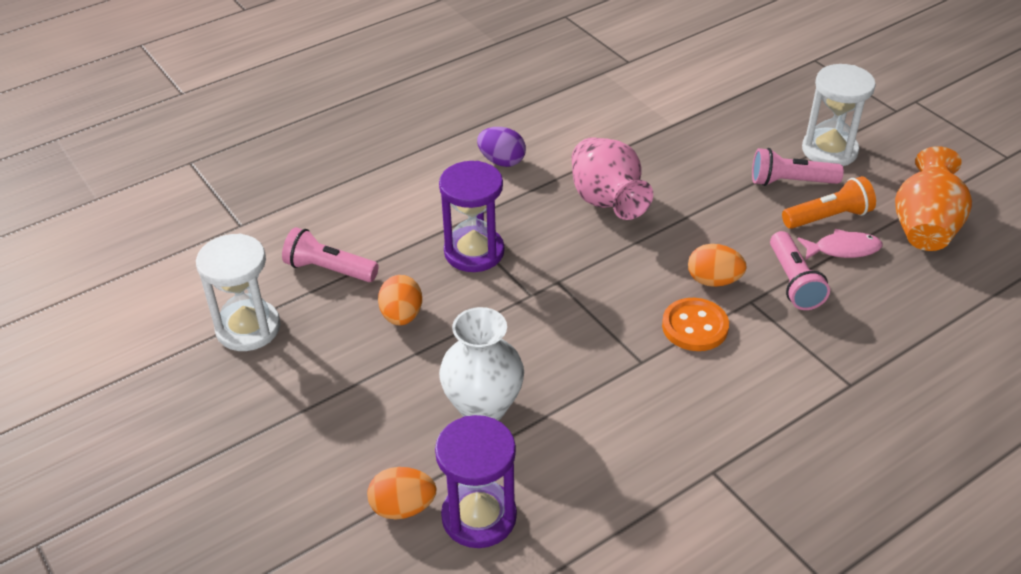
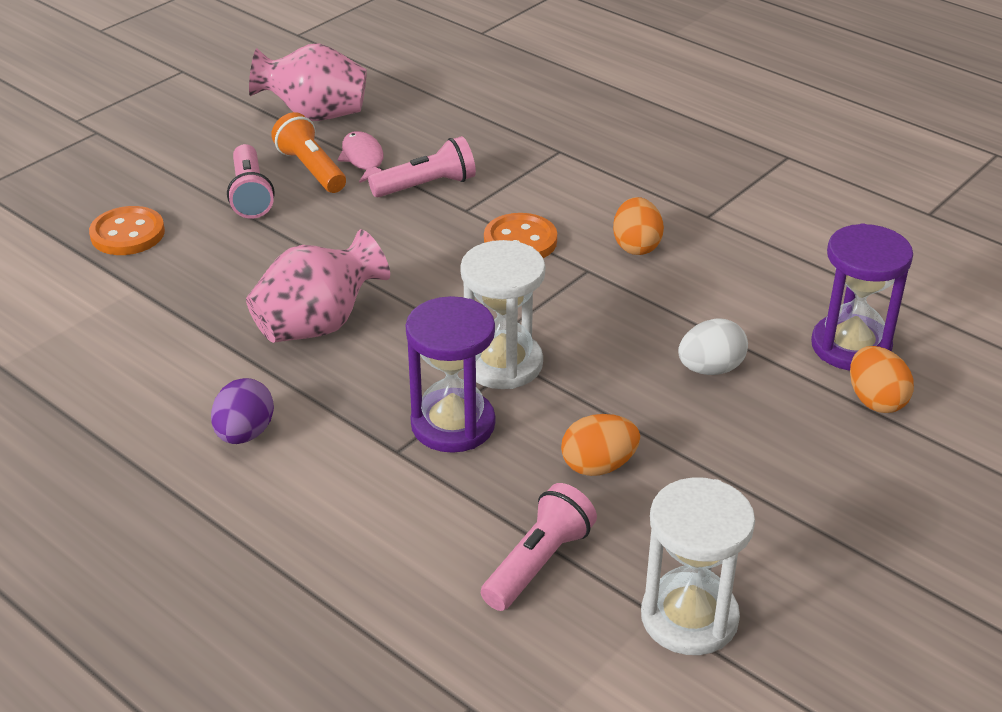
camera: 105 degrees left, 5 degrees down
(329, 269) = (538, 563): pink flashlight -> pink flashlight turned 150 degrees counterclockwise
(483, 407) = (710, 369): white vase -> white egg
(713, 281) = (442, 234): orange egg -> orange egg (636, 246)
(743, 122) = (127, 234): none -> orange button
(829, 150) = (184, 172): white hourglass -> white hourglass (502, 364)
(924, 228) = (315, 115): orange vase -> pink vase

